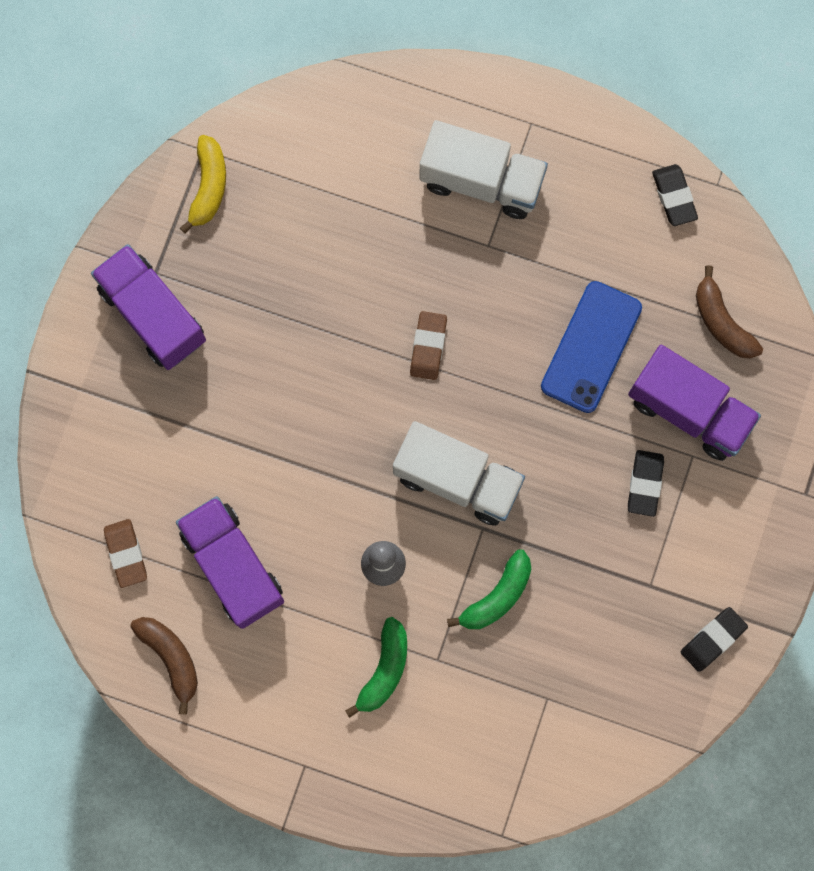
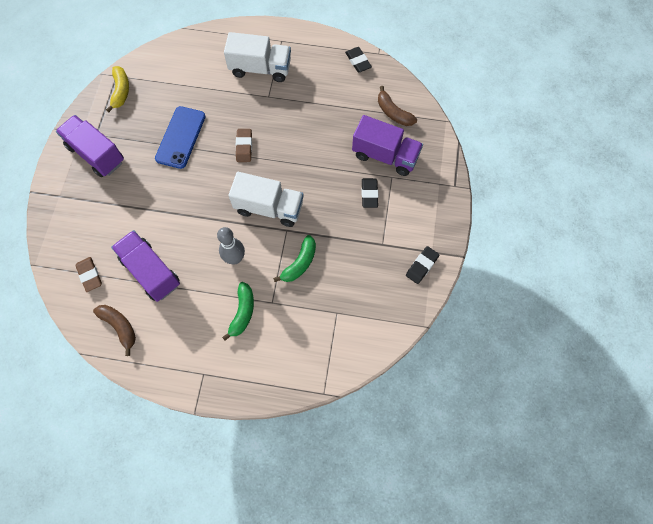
camera: 10 degrees left, 10 degrees down
(591, 347) = (329, 134): blue phone -> blue phone (180, 137)

